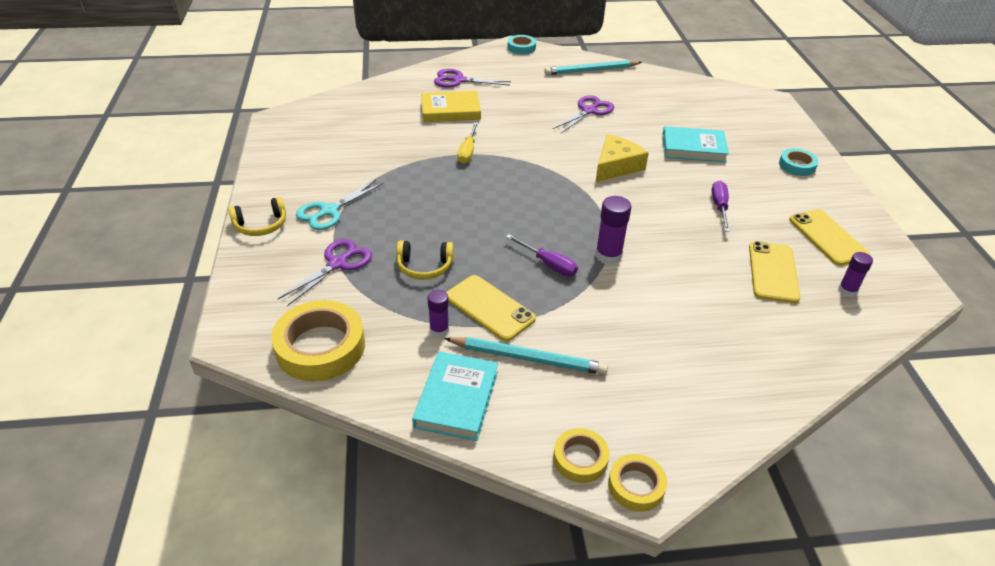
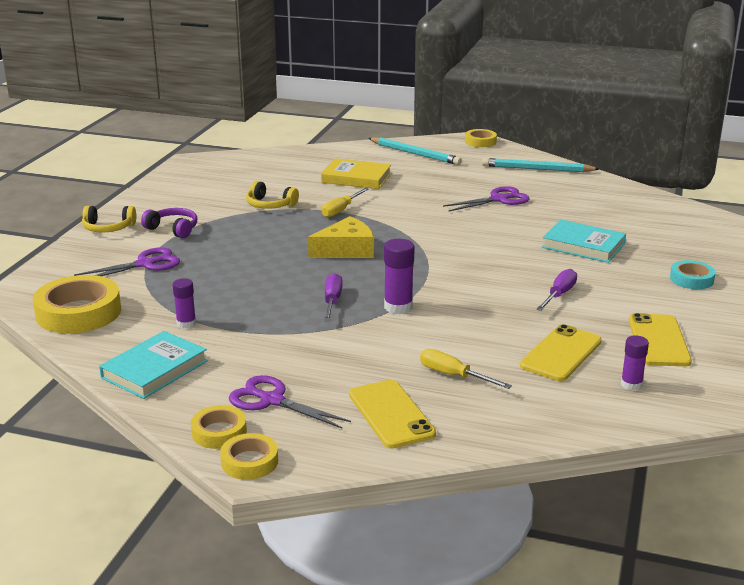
camera: 25 degrees right, 15 degrees down
(329, 211) = (173, 229): turquoise scissors -> purple headphones
(424, 267) = (217, 280): yellow headphones -> yellow headphones (270, 205)
(458, 80) = (388, 157): purple scissors -> purple scissors (272, 400)
(489, 308) = (245, 319): yellow phone -> yellow phone (391, 414)
(521, 48) = (480, 141): turquoise tape -> yellow tape
(528, 358) = (243, 359): turquoise pencil -> turquoise pencil (415, 154)
(548, 264) = (332, 301): purple screwdriver -> purple screwdriver turned 150 degrees counterclockwise
(616, 166) = (480, 245): yellow cheese -> yellow cheese (346, 250)
(715, 322) = (453, 375): none -> yellow screwdriver

